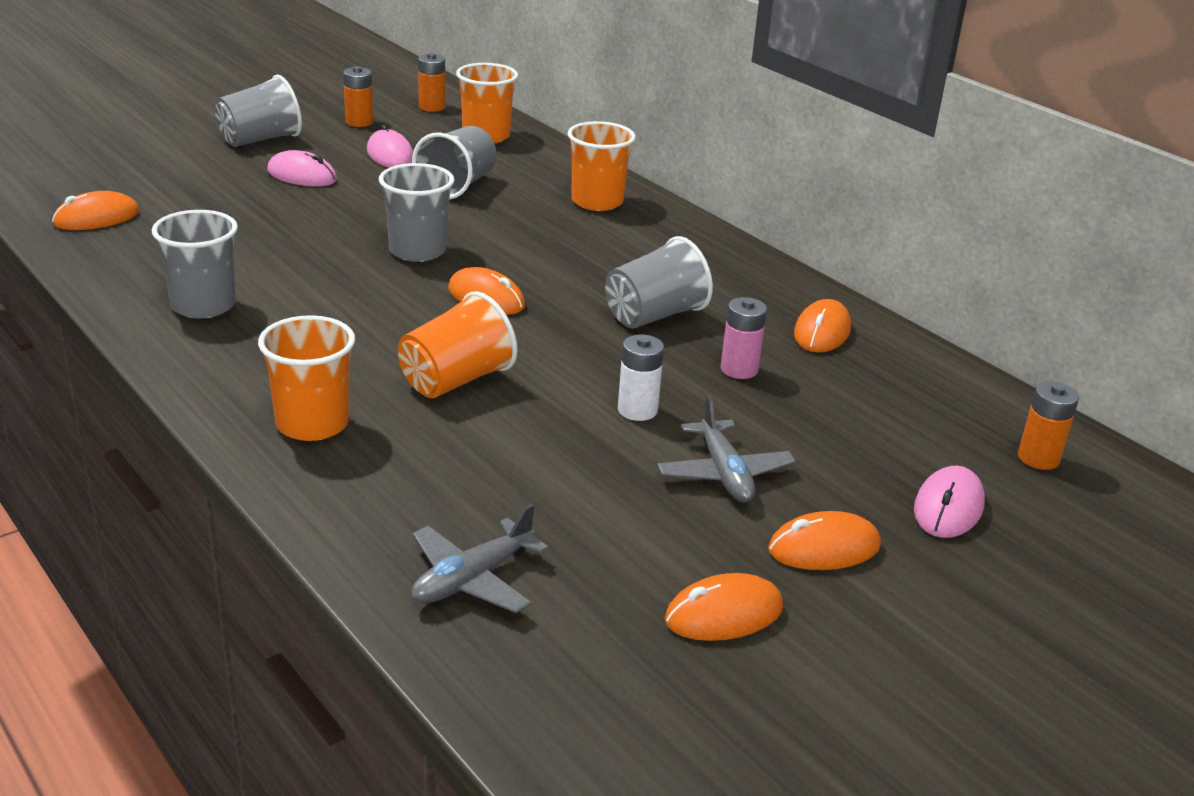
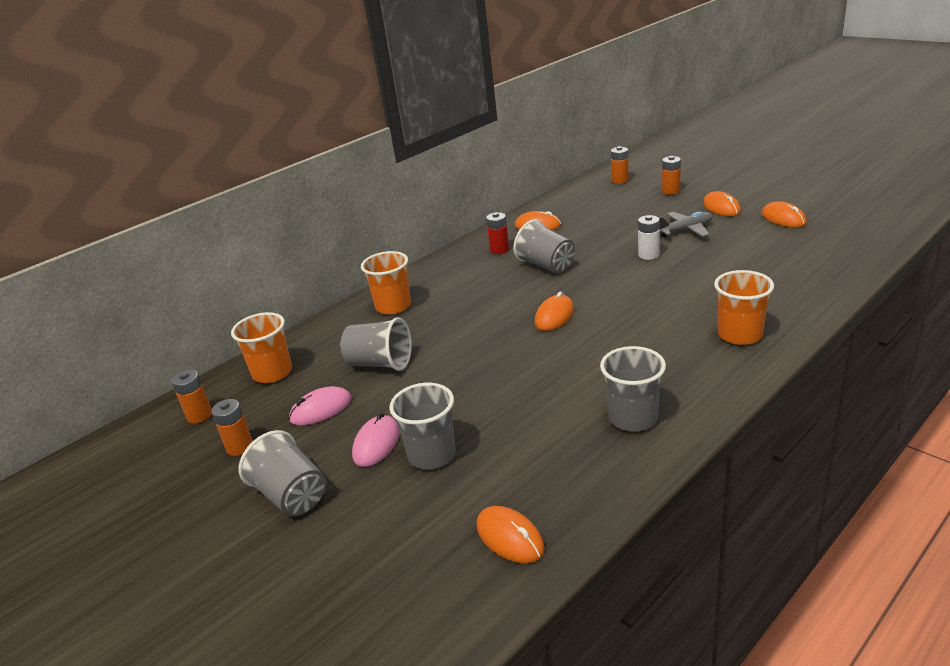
camera: 90 degrees left, 0 degrees up
(417, 251) = (500, 354): grey cup -> grey cup (432, 455)
(456, 381) = (658, 304): orange cup -> none
(472, 579) = (819, 266): grey plane -> none
(737, 288) = (499, 250): none -> red battery
(739, 369) = (590, 238): pink battery -> none
(948, 507) = (670, 191): pink mouse -> orange battery

